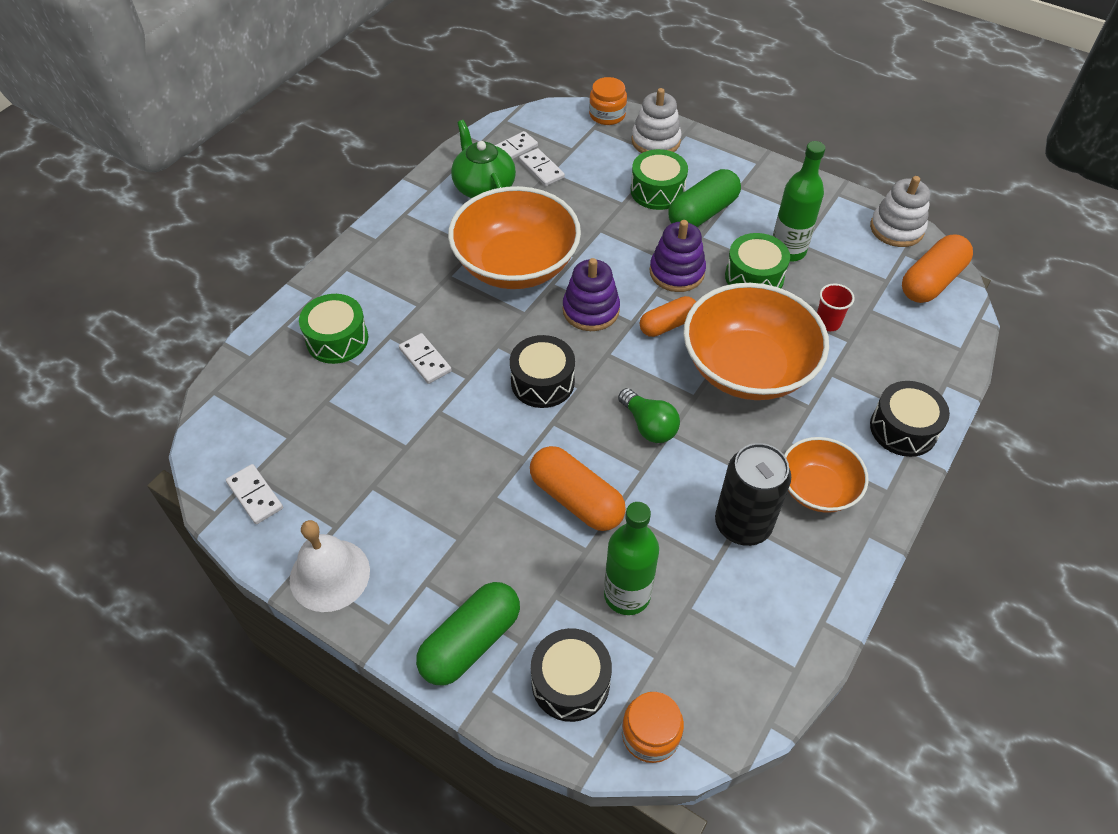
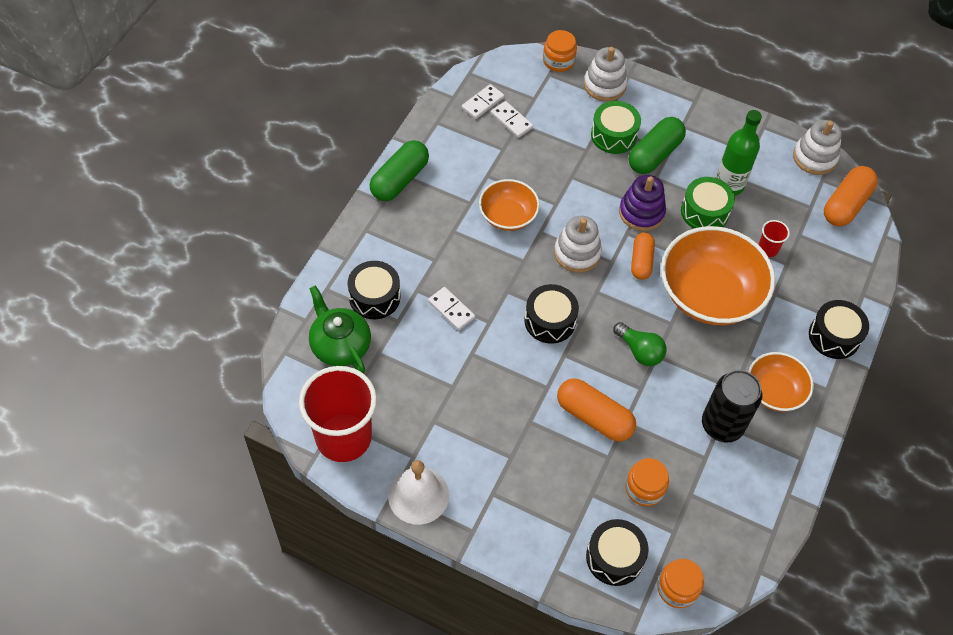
camera: 10 degrees left, 5 degrees up
(255, 495) = (343, 437): white domino -> red cup
(337, 339) = (374, 297): green drum -> black drum
(470, 642) = (536, 535): green capsule -> green capsule (399, 180)
(483, 187) = (465, 142): green teapot -> green teapot (340, 345)
(516, 265) = (508, 216): orange bowl -> orange bowl, size x0.56
(591, 310) = (577, 253): purple stacking toy -> white stacking toy
(627, 595) = (644, 488): green bottle -> orange jar
(667, 325) = (641, 261): orange capsule -> orange capsule turned 45 degrees counterclockwise

